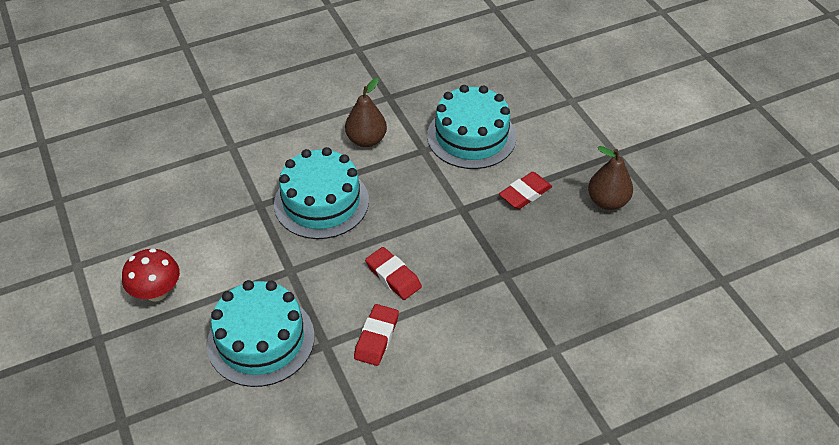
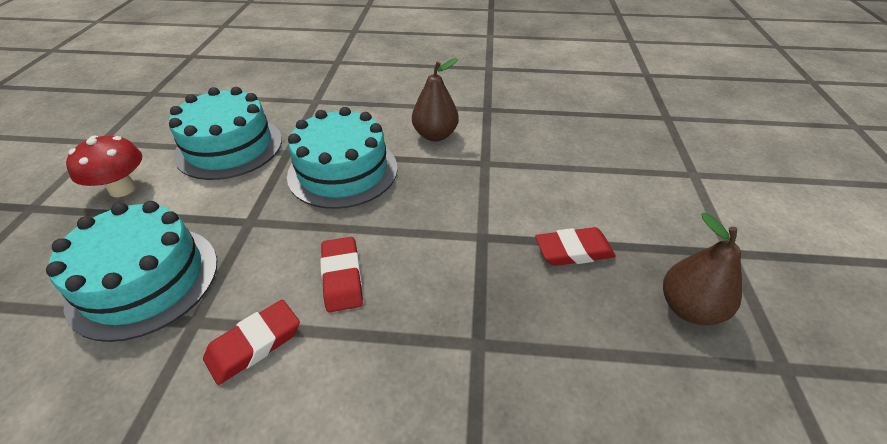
camera: 30 degrees right, 5 degrees down
(471, 136) = (547, 168): turquoise cake -> turquoise cake (229, 147)

